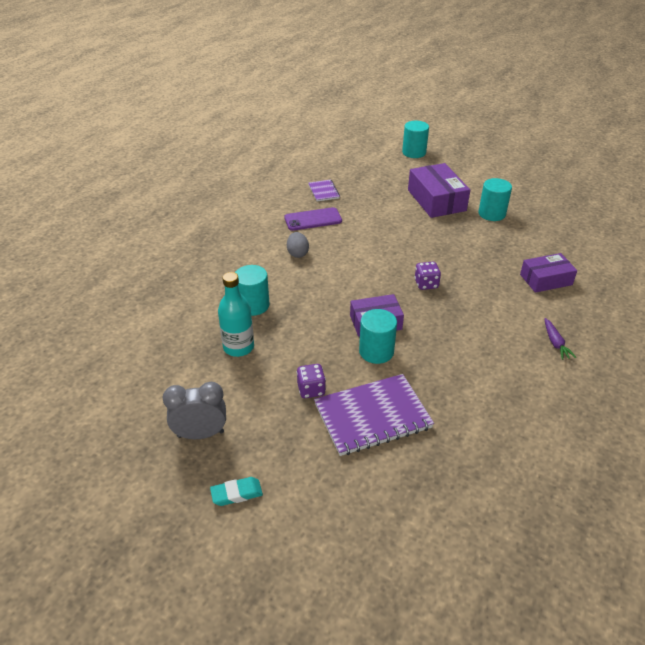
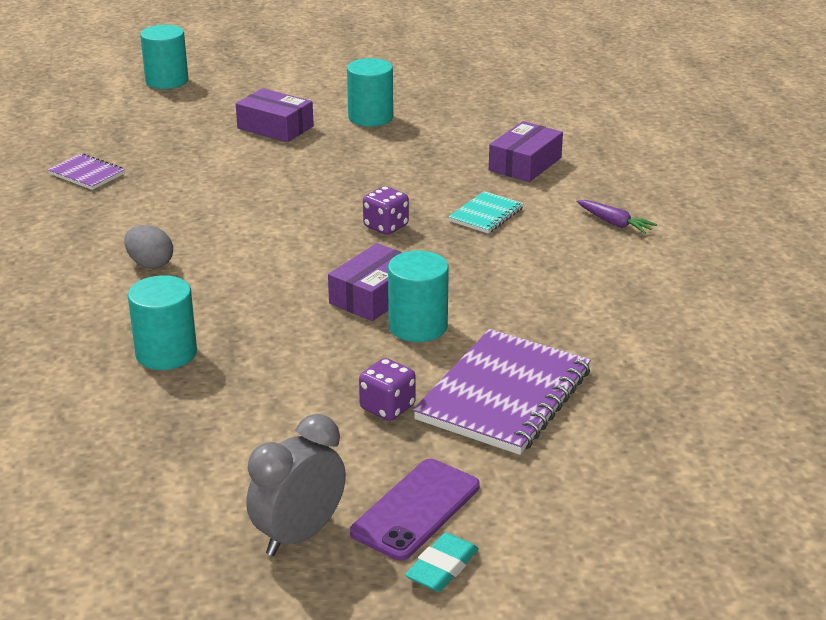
camera: 40 degrees left, 10 degrees down
(238, 347) = (214, 412): turquoise bottle -> none
(313, 219) = (117, 214): purple phone -> purple phone (415, 509)
(436, 200) = (275, 127): purple box -> purple box, size x0.66
(487, 302) = (486, 215): none -> turquoise notebook

